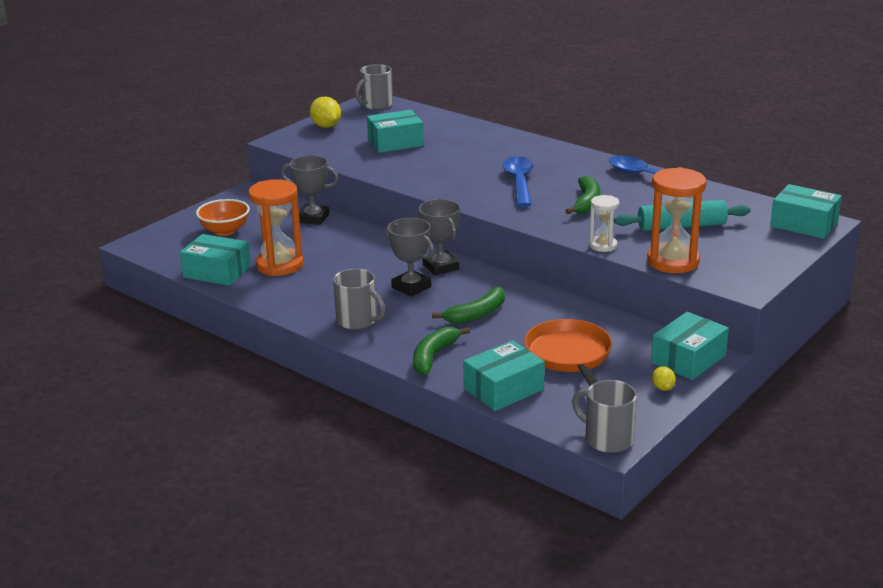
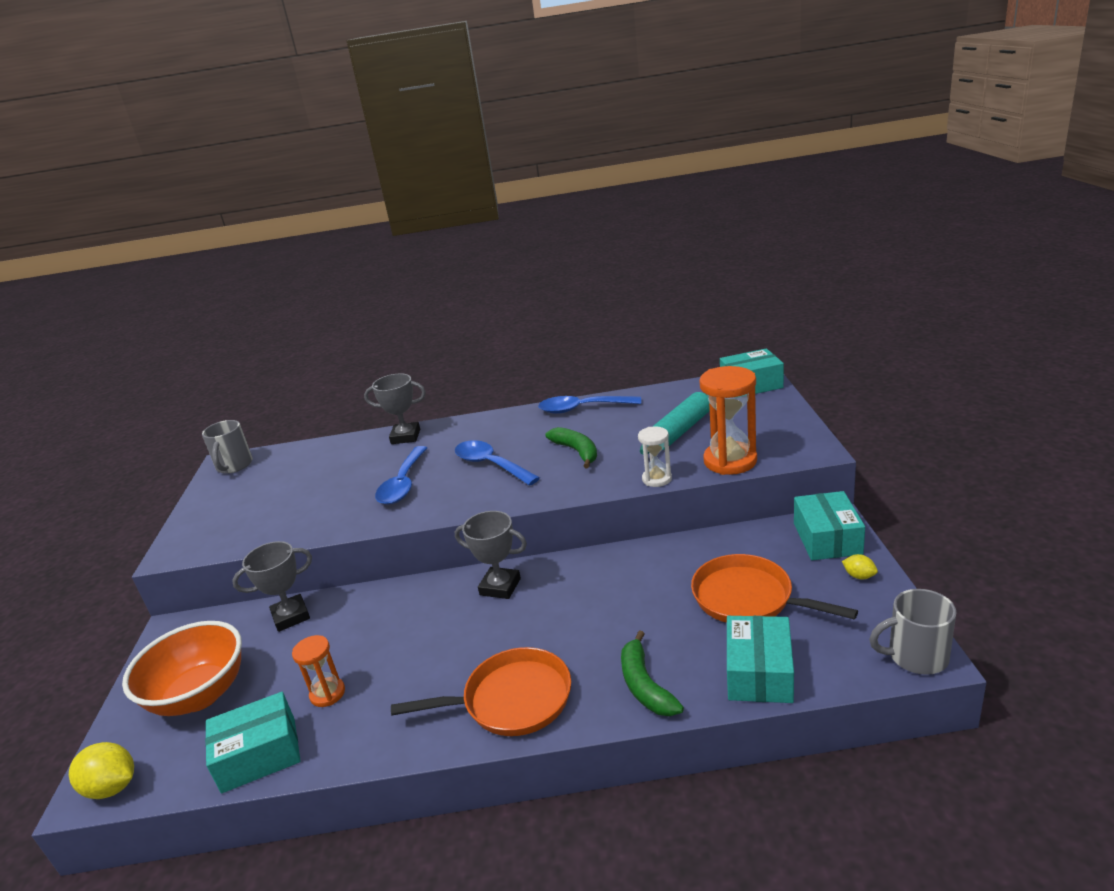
camera: 40 degrees left, 0 degrees up
(225, 231) = (200, 695): orange bowl -> orange bowl, size x1.52
(280, 265) = (327, 694): orange hourglass -> orange hourglass, size x0.56
(326, 126) = (208, 511): yellow lemon -> yellow lemon (112, 787)
(358, 321) = (511, 700): grey mug -> orange pan
(395, 142) = (311, 490): turquoise box -> none
(411, 287) = (505, 625): grey trophy -> grey trophy (405, 437)
(450, 166) = (403, 484): none -> blue spoon
(477, 314) = (608, 612): green banana -> none

